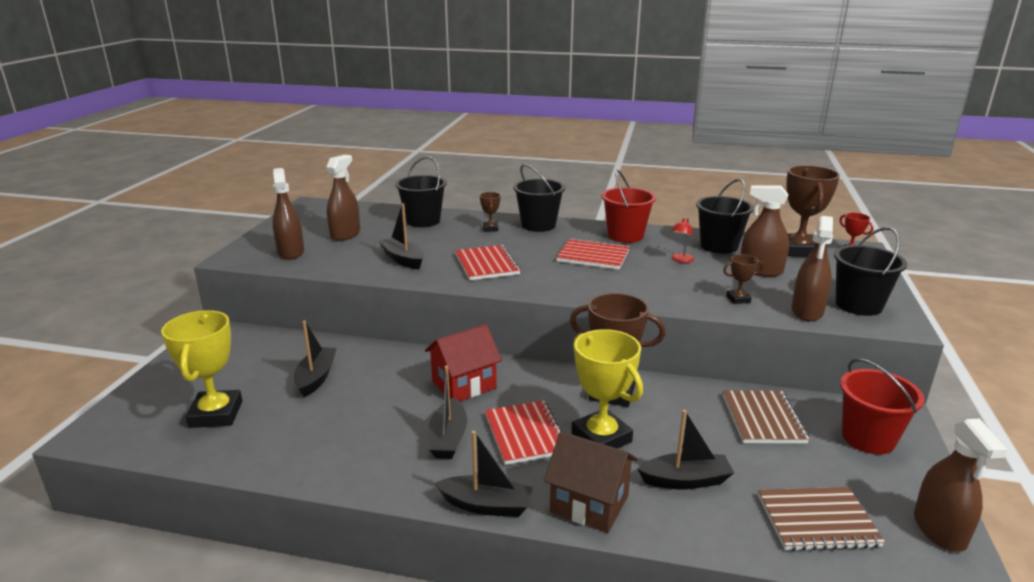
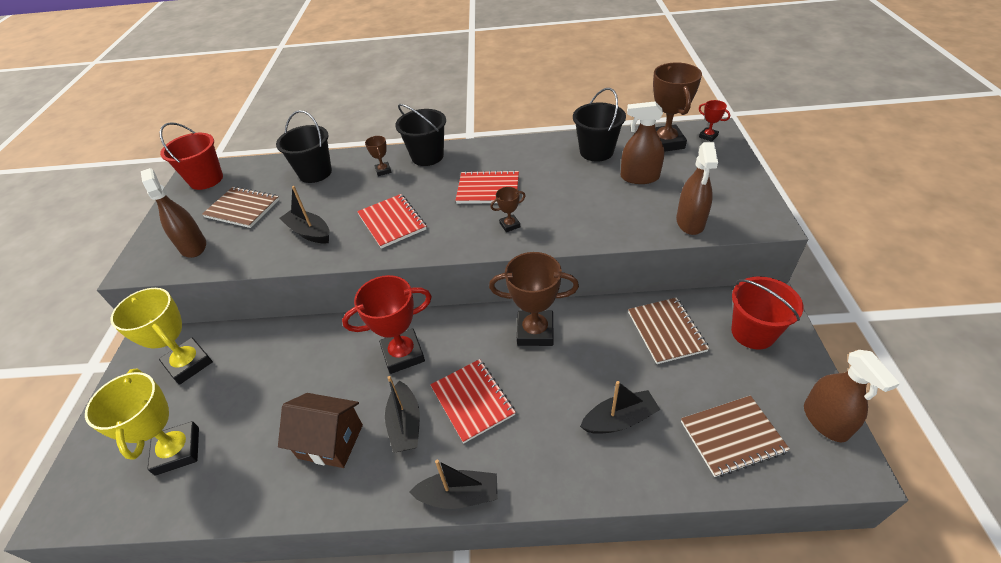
camera: 10 degrees left, 20 degrees up
(316, 378) = (263, 379): black boat -> none
(345, 234) = (242, 208): brown spray bottle -> brown notebook
(464, 385) = (403, 354): red house -> red trophy
(589, 504) = (546, 469): brown house -> brown house (330, 441)
(601, 438) = (538, 388): yellow trophy -> yellow trophy (189, 364)
(625, 236) = (511, 154): red bucket -> red bucket (206, 179)
(681, 260) = (567, 178): red lamp -> none
(738, 299) = (629, 219): brown trophy -> brown trophy (509, 225)
(858, 305) = (730, 204): black bucket -> none

